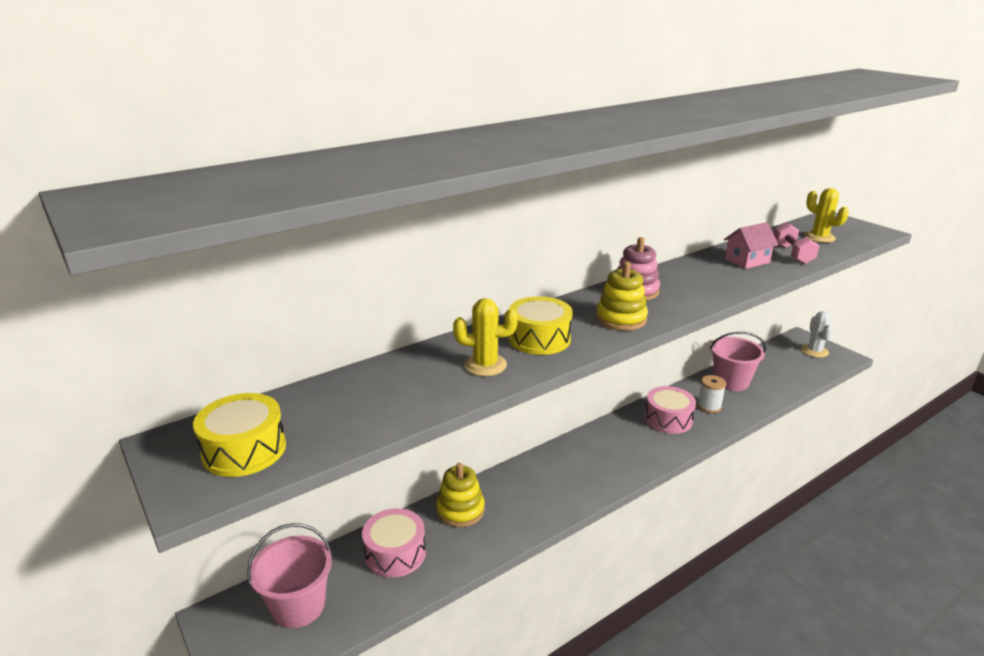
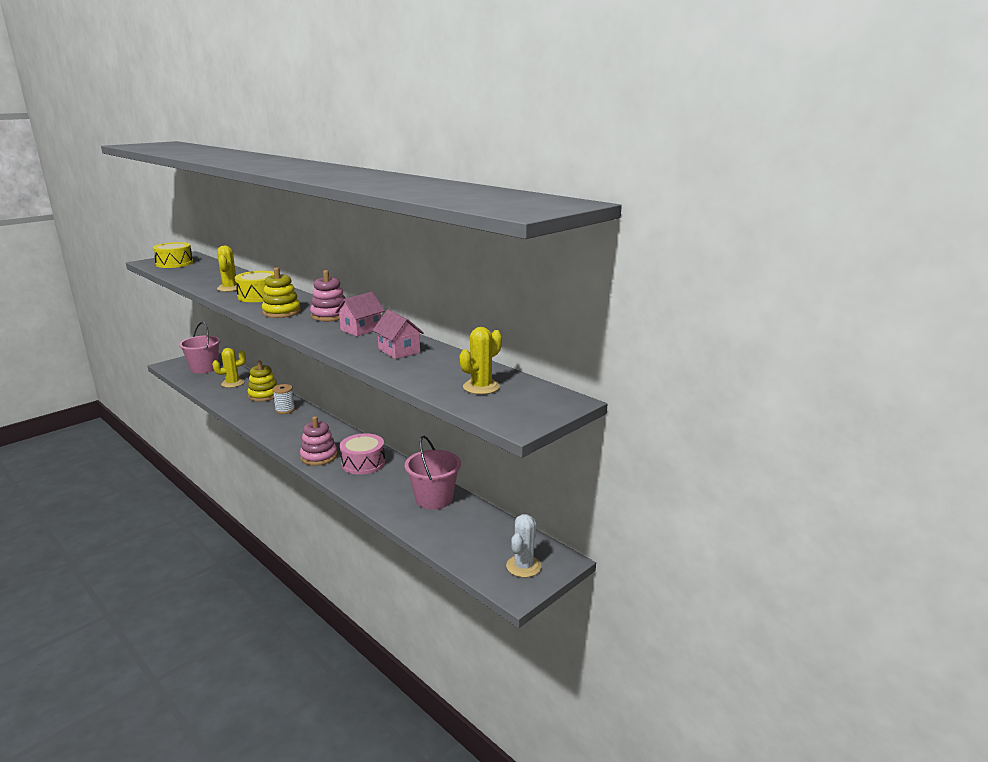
camera: 80 degrees right, 5 degrees down
(395, 553) = (233, 383): pink drum -> yellow cactus
(655, 450) = (319, 456): none -> pink stacking toy
(685, 276) = (361, 329): none -> pink house
(709, 406) = (385, 484): white spool -> white spool (285, 410)
(792, 254) = (421, 370): pink dumbbell -> none
(814, 351) = (523, 566): white cactus -> white cactus turned 60 degrees counterclockwise

